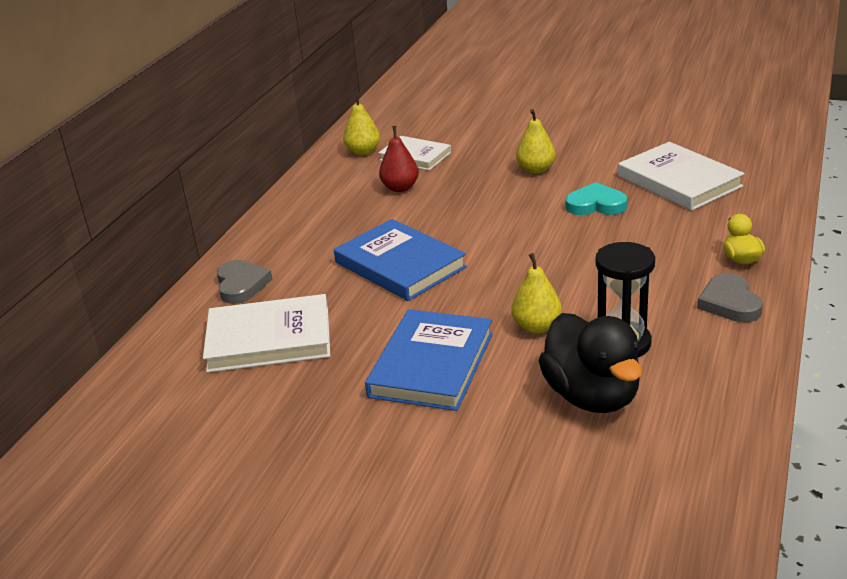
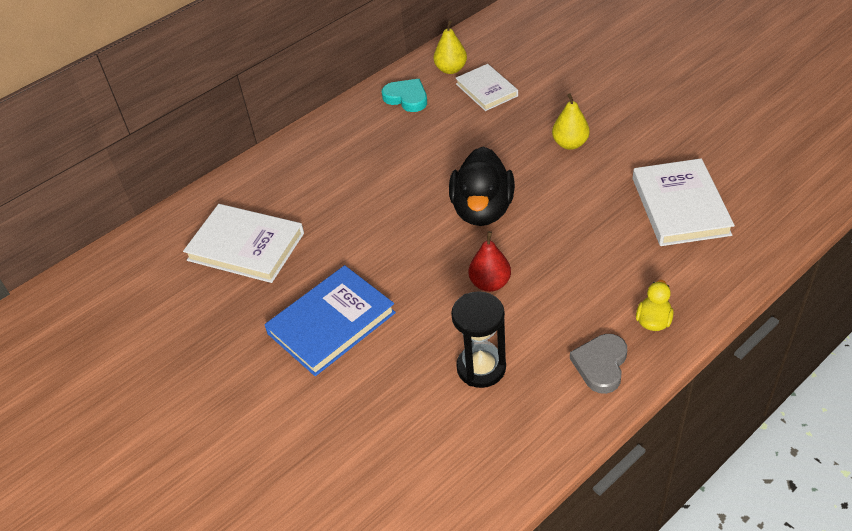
camera: 30 degrees right, 15 degrees up
(241, 285) = (265, 183): grey heart -> none
(400, 188) = (448, 123): red pear -> red pear (490, 283)
(400, 265) = (385, 210): blue book -> none
(536, 327) = (432, 320): yellow pear -> none
(592, 396) = (416, 409): black duck -> black duck (482, 210)
(596, 205) = (585, 205): turquoise heart -> turquoise heart (406, 98)

